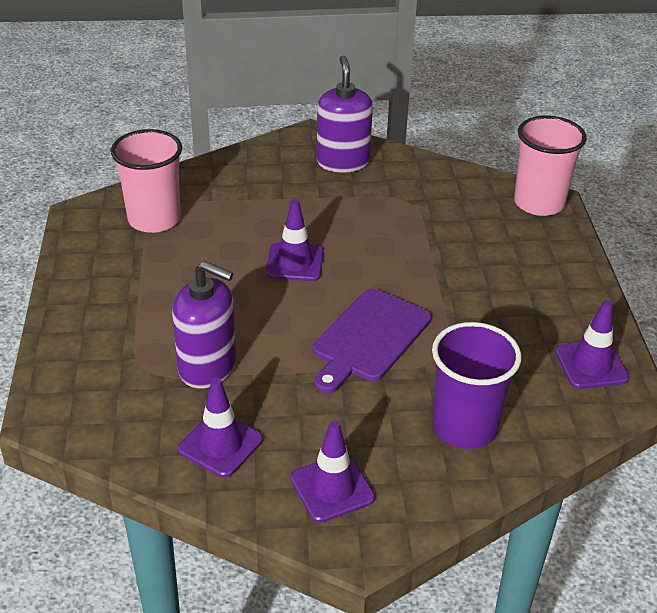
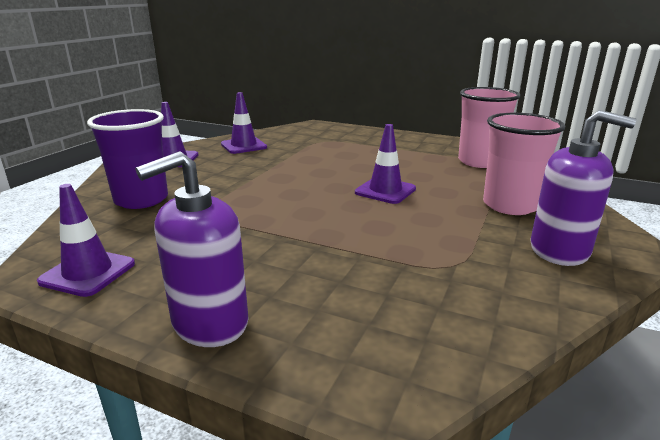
camera: 120 degrees right, 15 degrees down
(208, 367) = (304, 152): purple soap dispenser -> purple soap dispenser (209, 322)
(369, 338) = (267, 194): purple cutting board -> none
(539, 203) = (382, 378): pink cup -> pink cup (510, 205)

